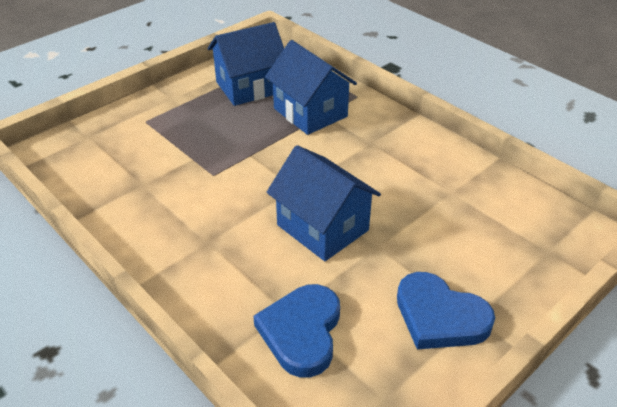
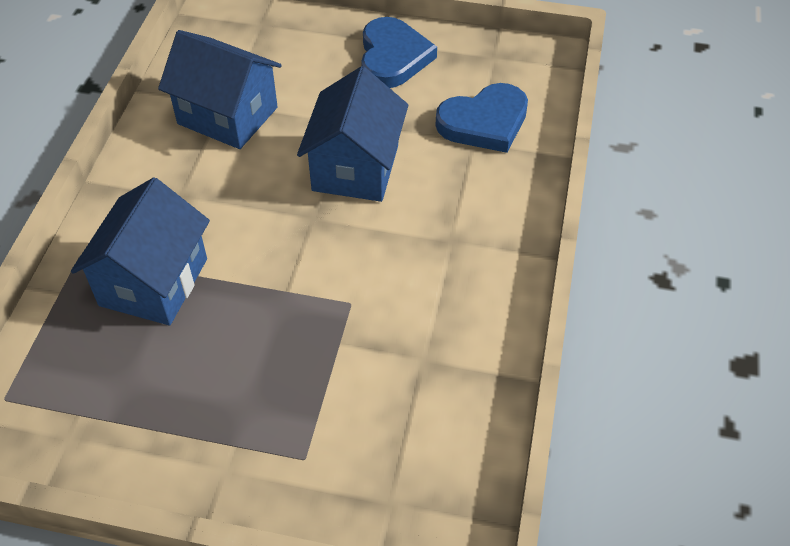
camera: 125 degrees left, 10 degrees up
(249, 87) = (131, 387): blue house -> blue house (227, 115)

